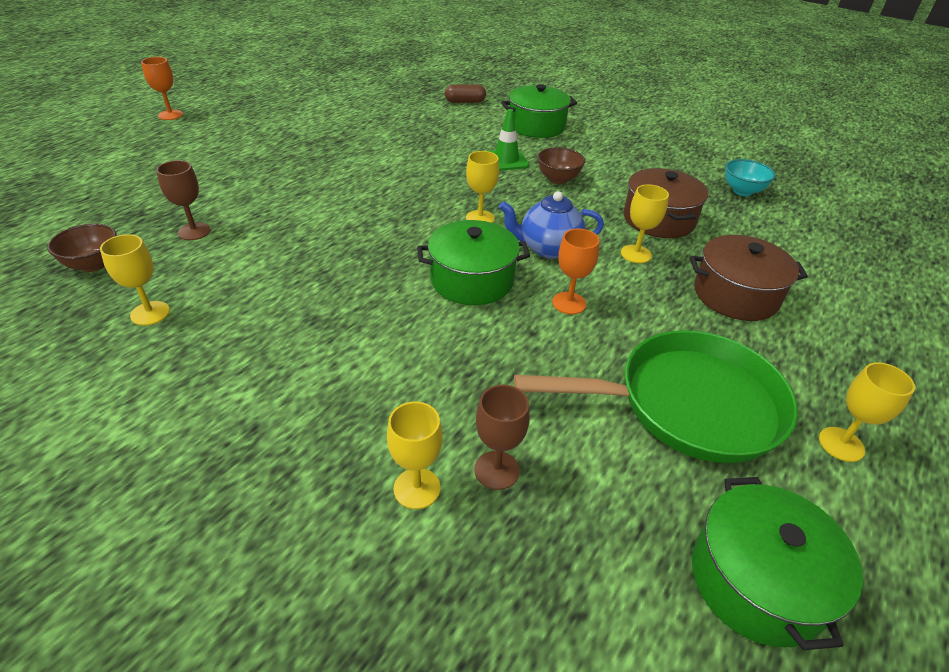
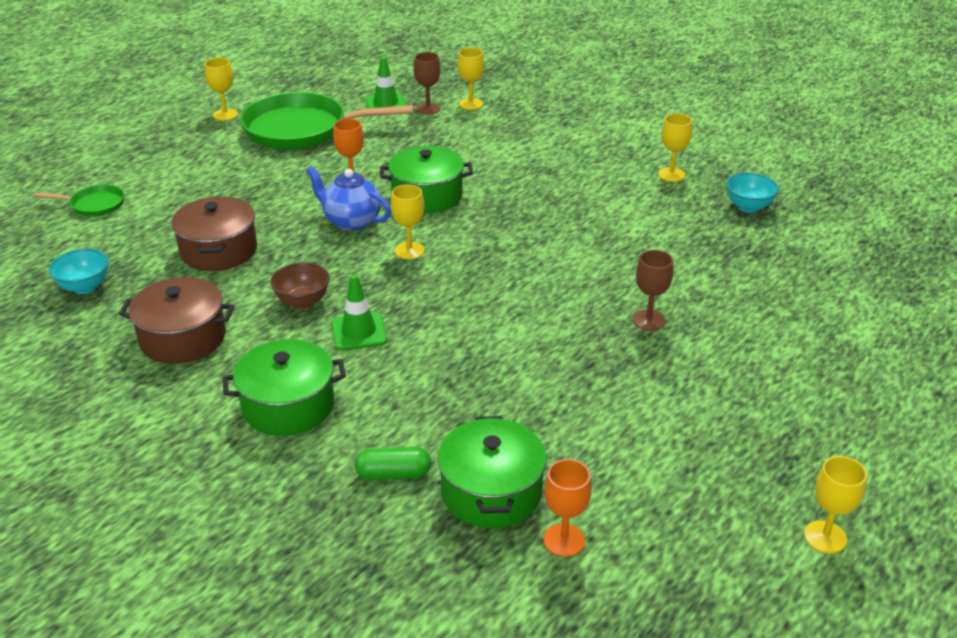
camera: 175 degrees left, 5 degrees down
(93, 264) = (748, 207): brown bowl -> turquoise bowl
(170, 115) = (870, 419): orange goblet -> orange goblet (564, 540)
(194, 231) = (687, 235): brown goblet -> brown goblet (648, 320)
(465, 102) = (393, 474): brown capsule -> green capsule
(547, 248) = (351, 221): blue teapot -> blue teapot turned 150 degrees counterclockwise
(579, 484) = (386, 104): none -> green traffic cone
(636, 254) = (269, 216): yellow goblet -> yellow goblet (825, 537)
(735, 295) = (208, 185): brown pot -> brown pot (183, 338)
(756, 581) = (317, 80): green pot -> green pot (491, 492)
(833, 268) = (94, 205): none -> green pan

